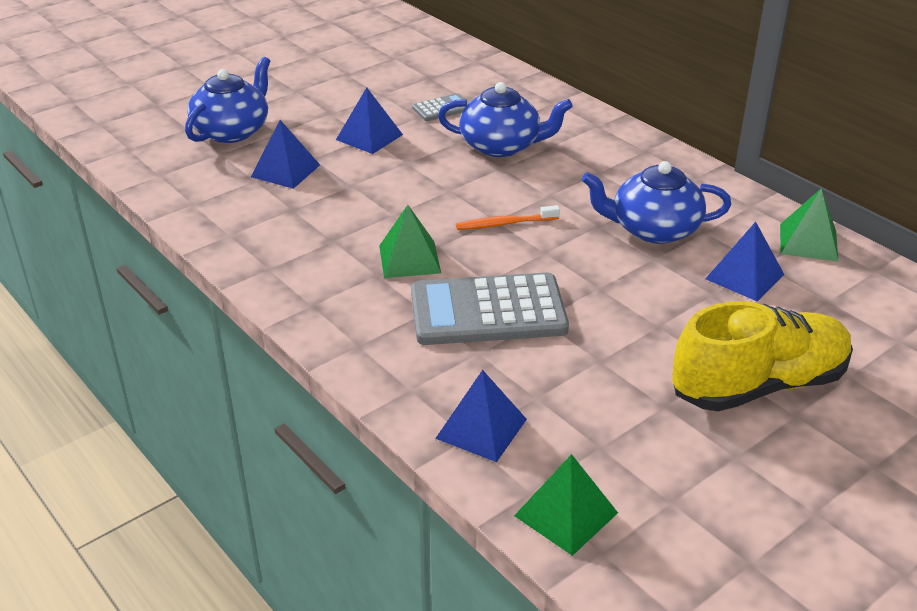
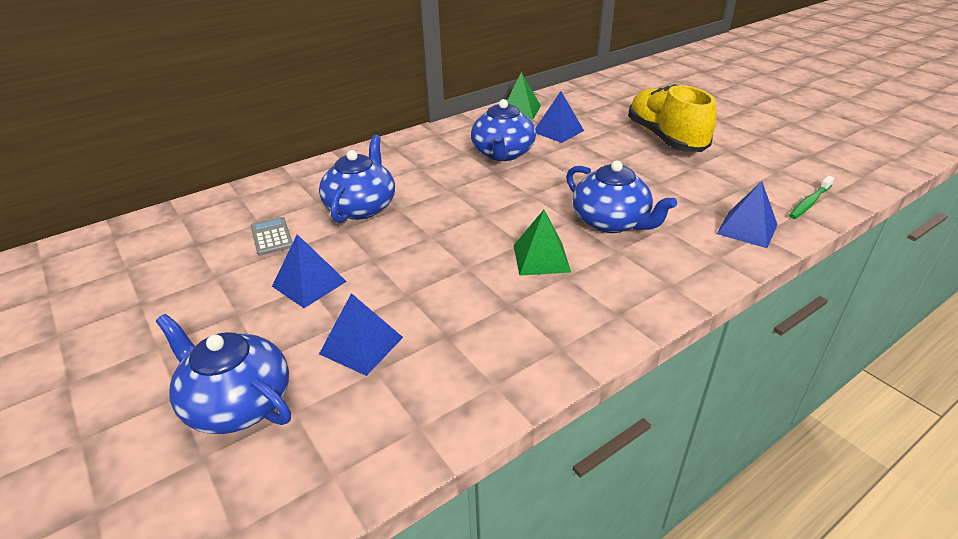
camera: 85 degrees left, 0 degrees up
(488, 311) = (611, 222): grey calculator -> blue teapot
(505, 224) = (489, 210): orange toothbrush -> none
(566, 514) = (809, 202): green pyramid -> green toothbrush

